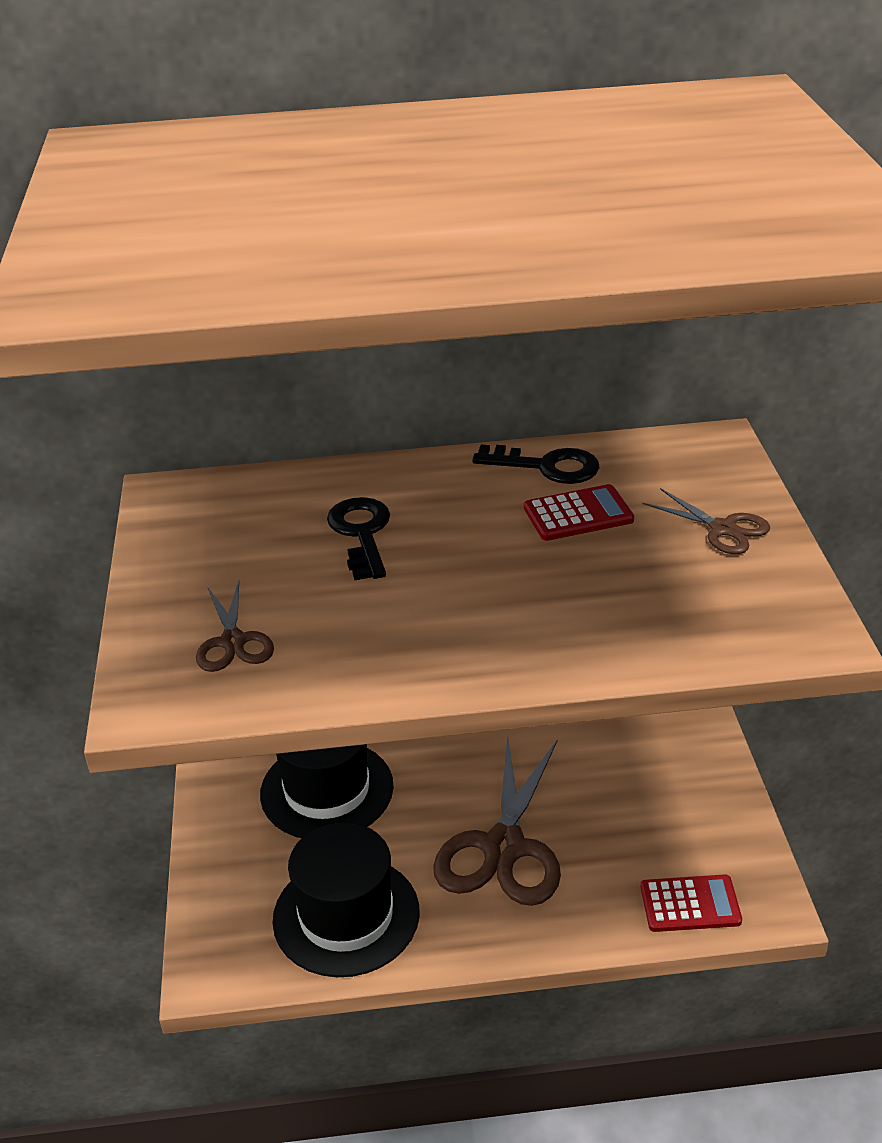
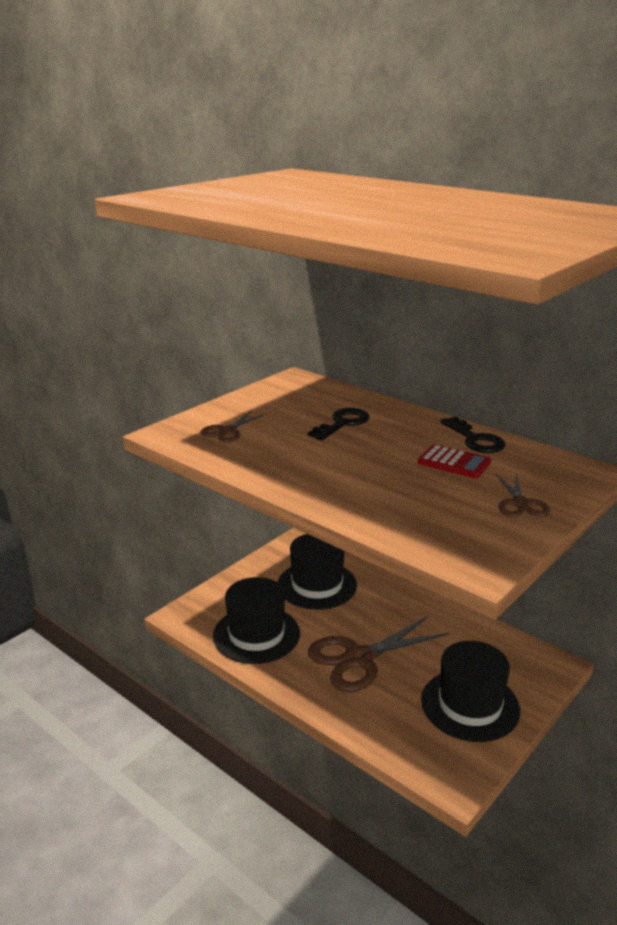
camera: 45 degrees right, 10 degrees down
(675, 809) = (470, 705): none -> black hat
(690, 904) = (414, 748): red calculator -> none

